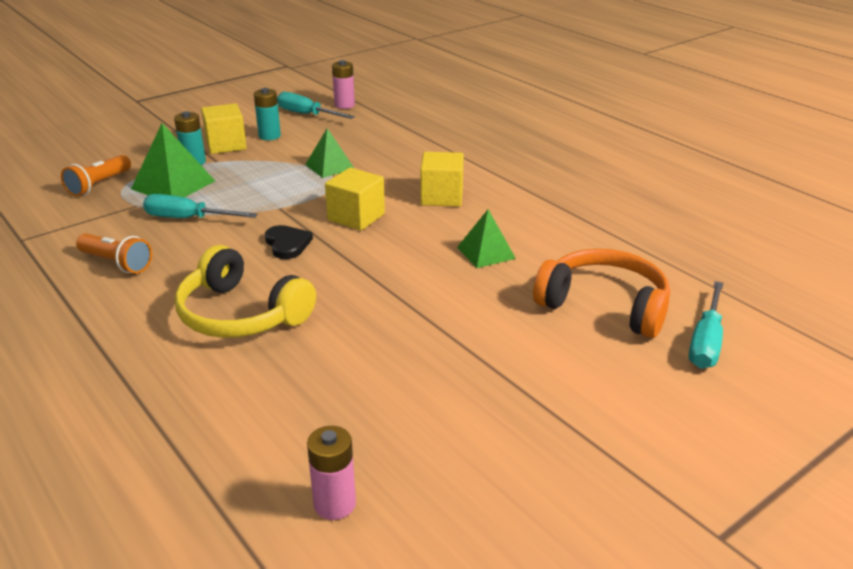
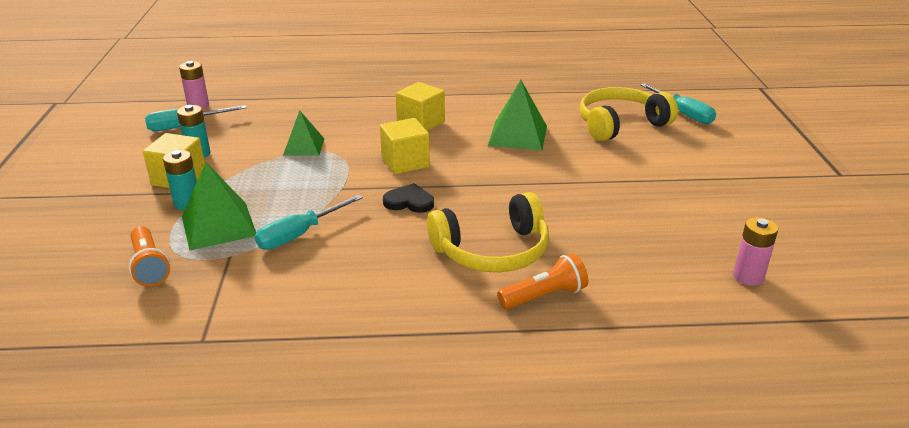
camera: 55 degrees left, 0 degrees up
(117, 263) = (333, 291): orange flashlight -> orange flashlight (544, 296)
(486, 252) = (517, 135): green pyramid -> green pyramid, size x1.53
(604, 305) = (620, 124): orange headphones -> yellow headphones

